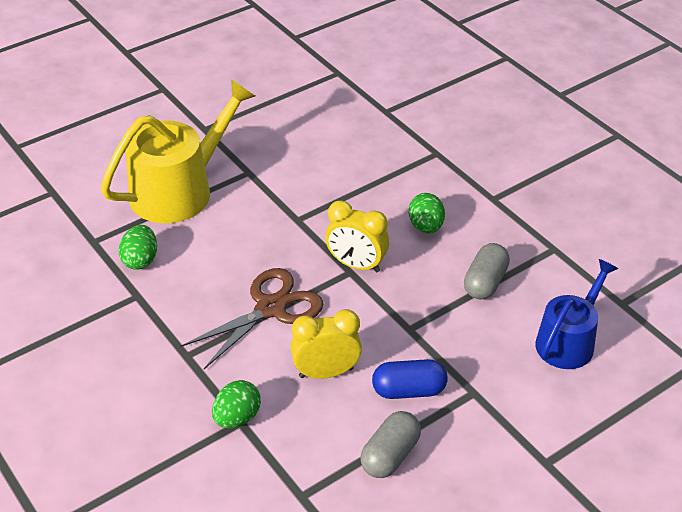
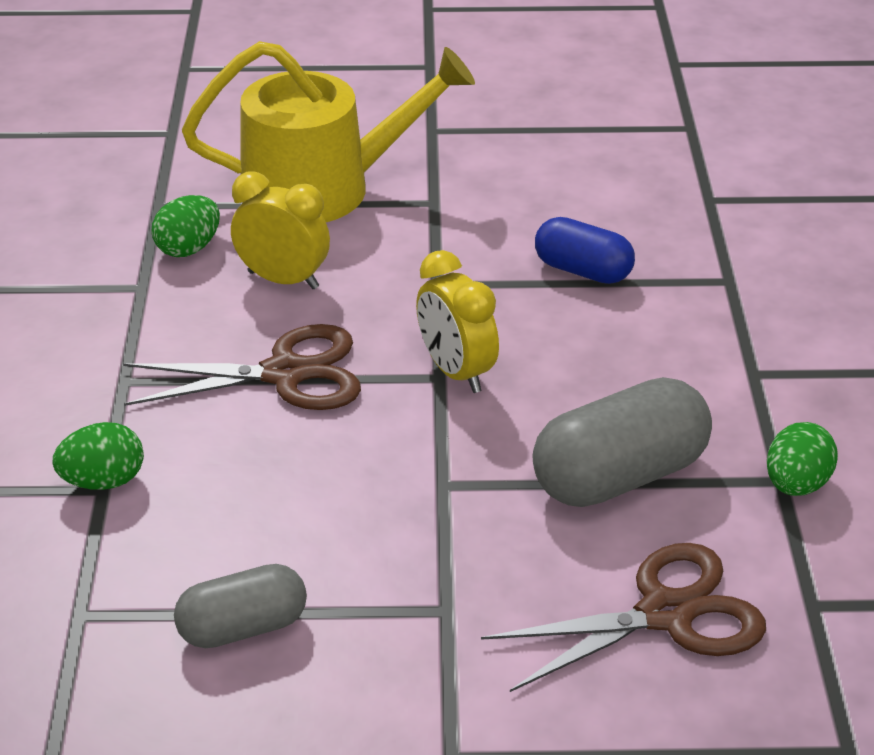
camera: 35 degrees right, 5 degrees down
(326, 372) = (271, 484): yellow clock -> yellow clock (283, 280)
(408, 390) = (357, 560): blue capsule -> blue capsule (583, 270)
(426, 227) = (608, 367): green egg -> green egg (796, 485)
(485, 282) = (620, 476): grey capsule -> grey capsule, size x1.60
(568, 341) = (665, 614): blue watering can -> brown scissors

